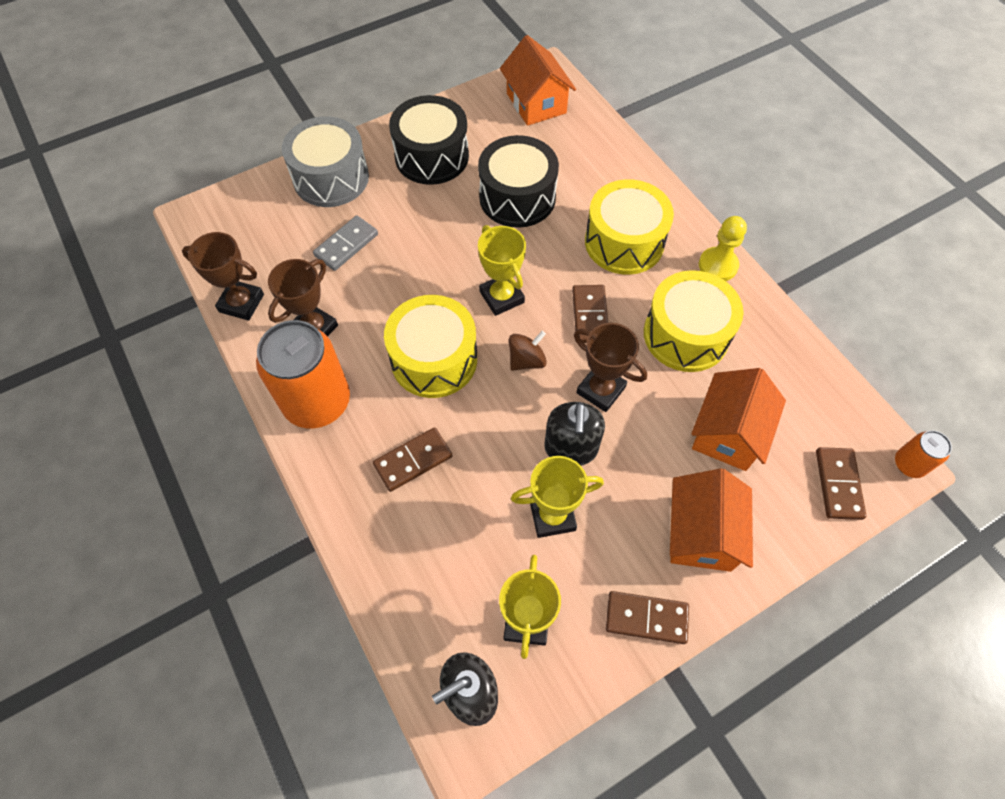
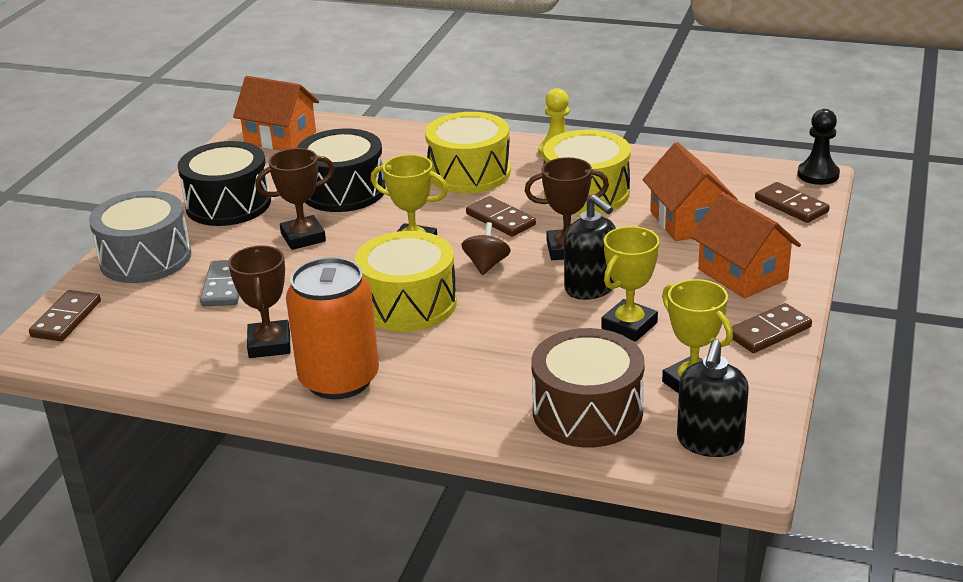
camera: 40 degrees left, 30 degrees down
(241, 303) = (169, 367): brown trophy -> brown trophy (303, 237)
(413, 461) = (476, 362): brown domino -> brown domino (66, 319)
(426, 581) = (587, 412): none -> brown drum
(909, 464) = (818, 174): orange can -> black pawn

